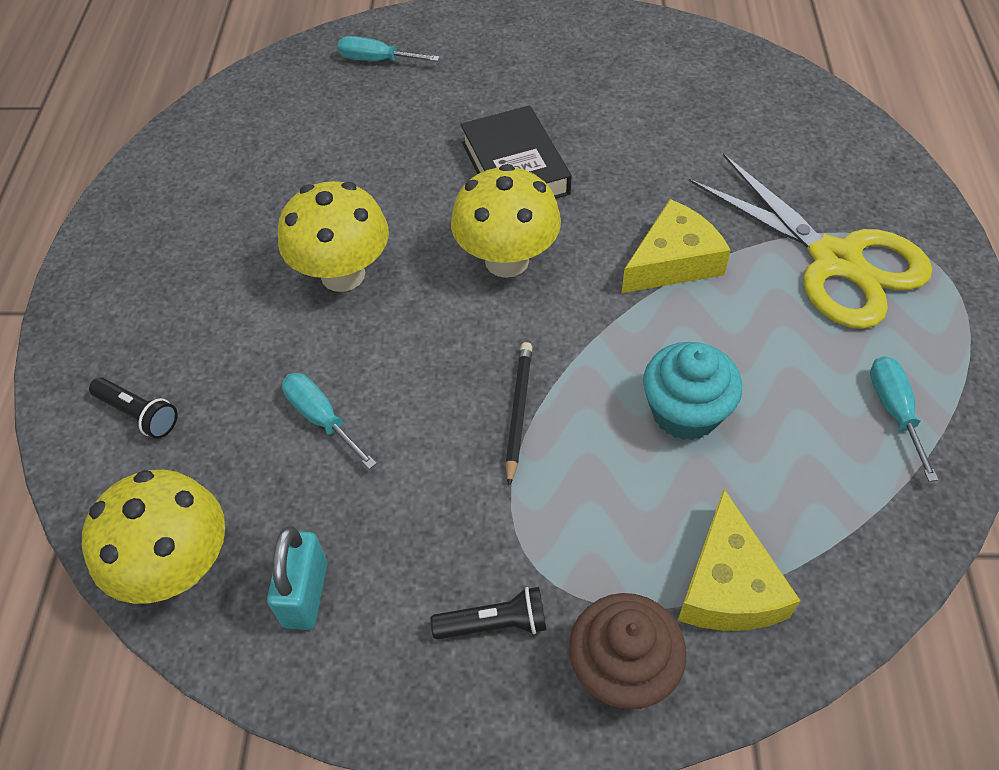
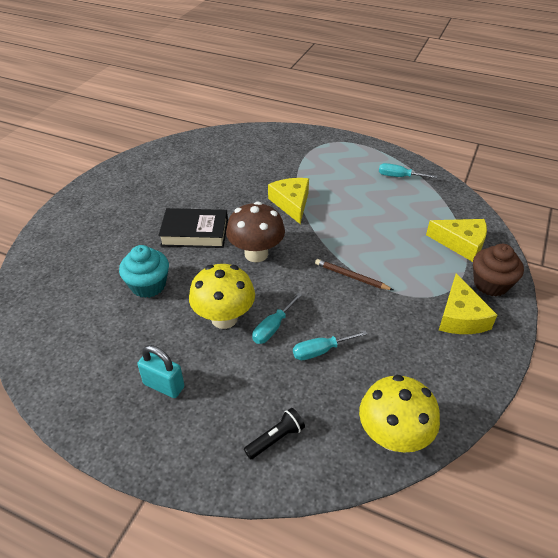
camera: 70 degrees left, 10 degrees down
(305, 594) = (426, 382): turquoise padlock -> turquoise padlock (164, 385)
(377, 60) = (59, 261): turquoise screwdriver -> turquoise screwdriver (272, 328)
(494, 623) = (460, 316): black flashlight -> yellow cheese
(507, 260) = (256, 254): yellow mushroom -> brown mushroom
(518, 411) = (351, 277): black pencil -> brown pencil
(685, 412) = (375, 227): turquoise cupcake -> turquoise cupcake (148, 285)
(835, 261) = (319, 163): yellow scissors -> none

